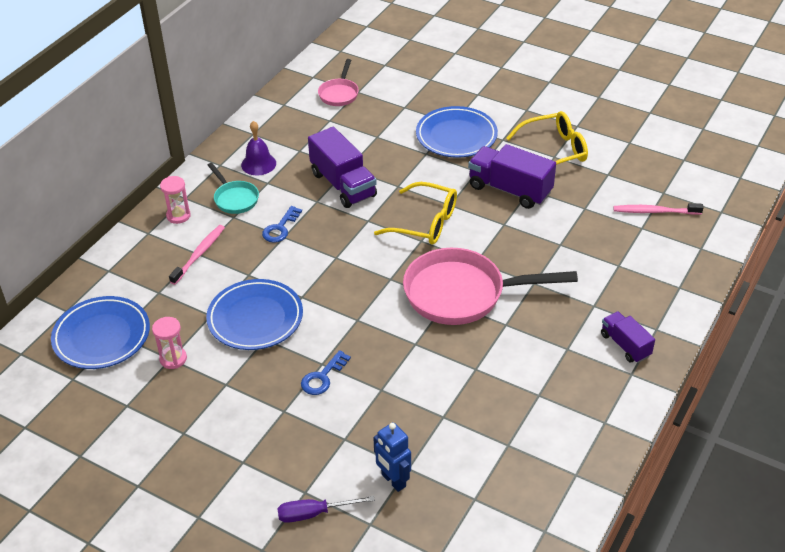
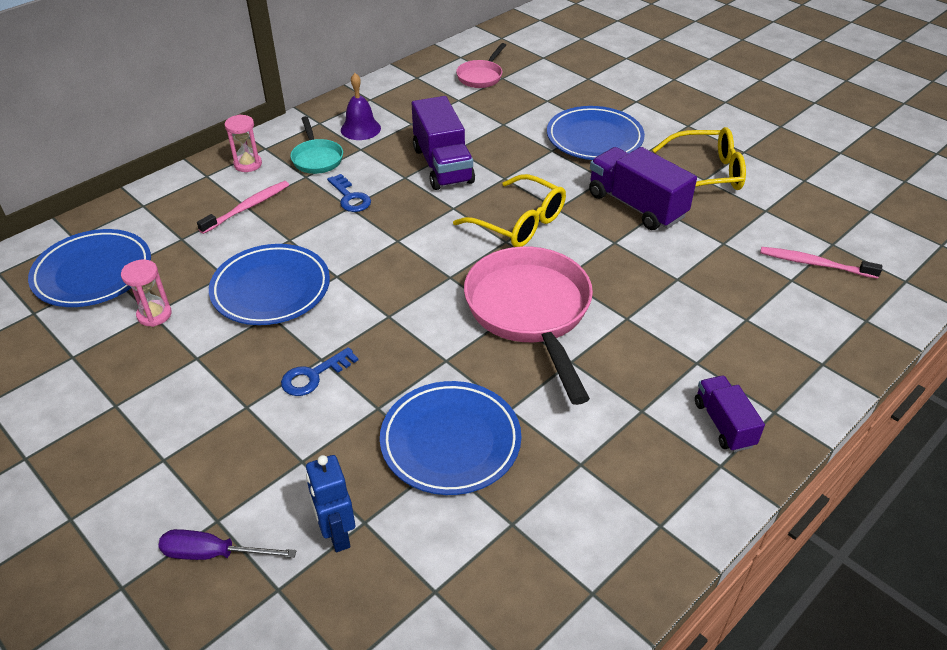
camera: 15 degrees right, 0 degrees up
(280, 228) = (350, 197): blue key -> blue key turned 75 degrees counterclockwise
(443, 401) = (450, 441): none -> blue plate
(462, 294) = (530, 312): pink pan -> pink pan turned 60 degrees clockwise

